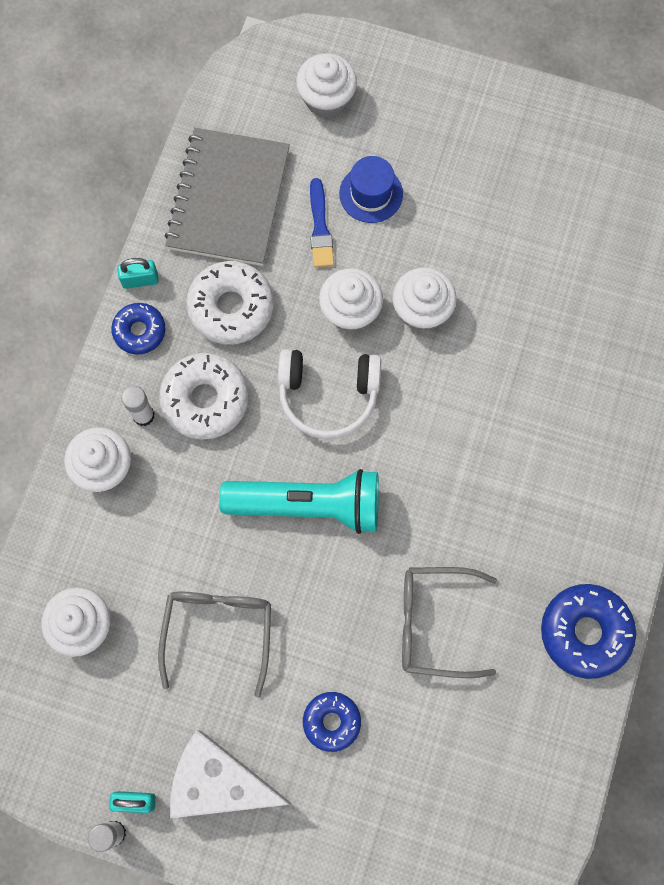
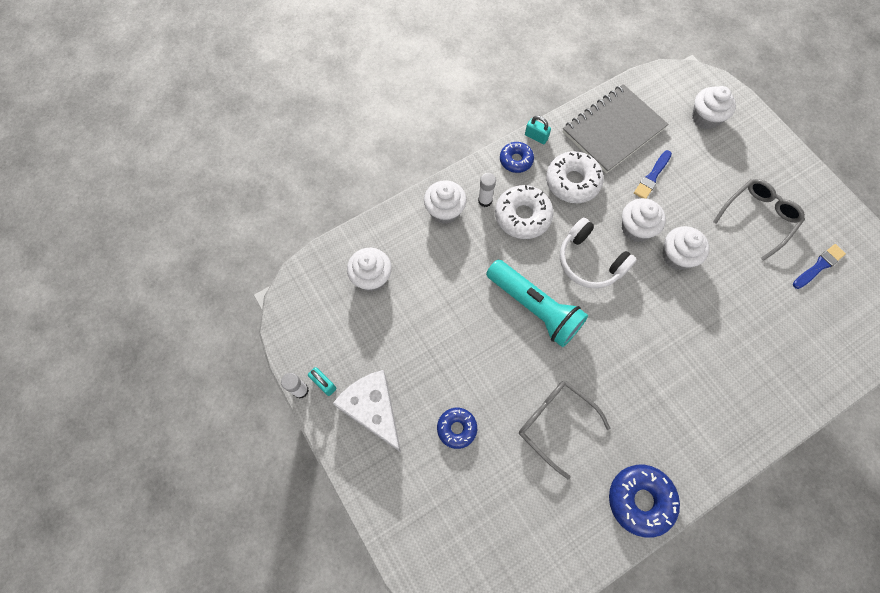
camera: 40 degrees right, 5 degrees down
(218, 631) = (436, 333): grey glasses -> grey glasses (758, 218)
(371, 194) = (694, 179): blue hat -> none
(582, 201) = (819, 266): none -> blue brush

